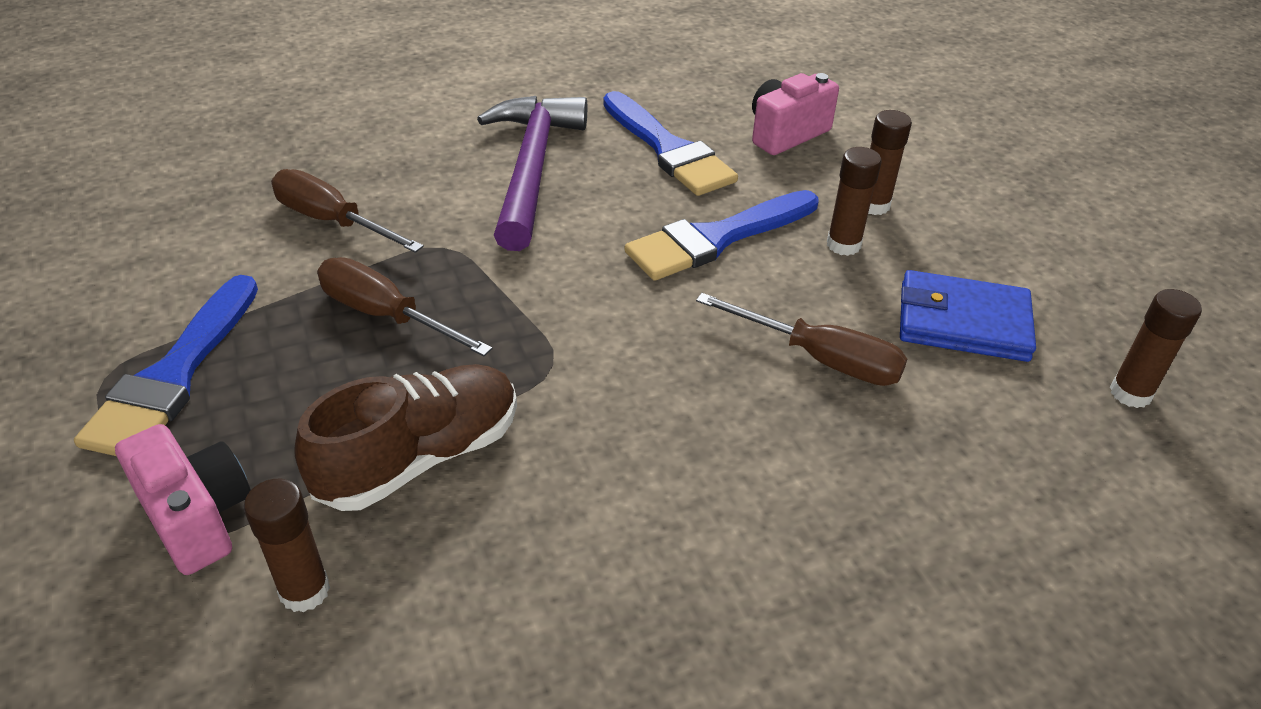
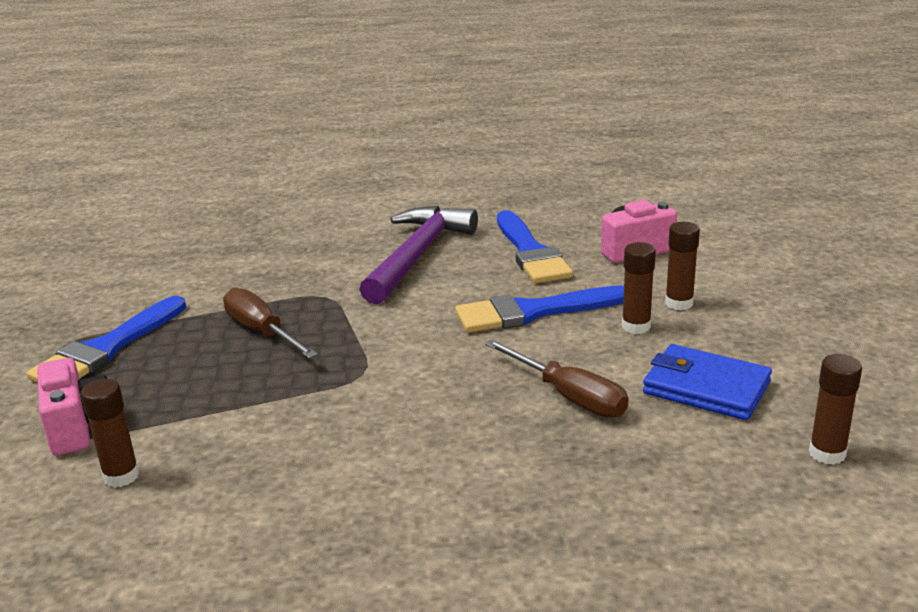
camera: 20 degrees right, 15 degrees down
(332, 221) = (257, 274): brown screwdriver -> none
(420, 457) = (237, 415): brown shoe -> none

